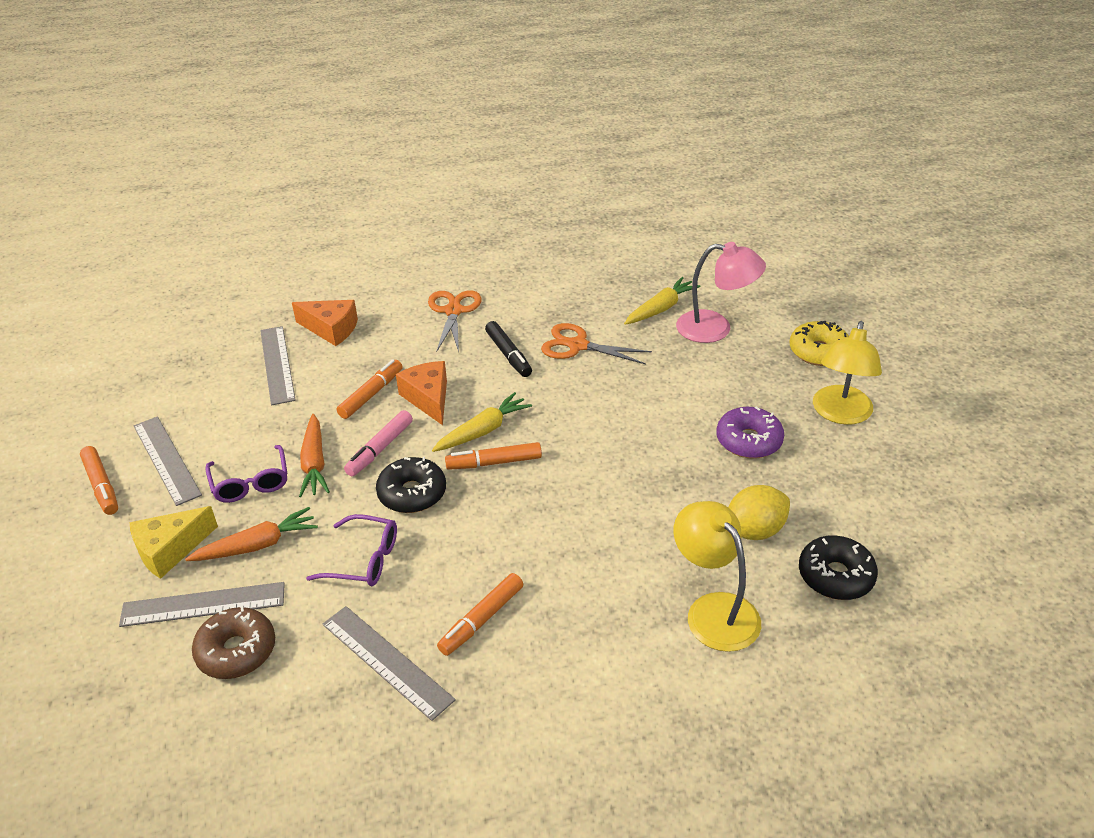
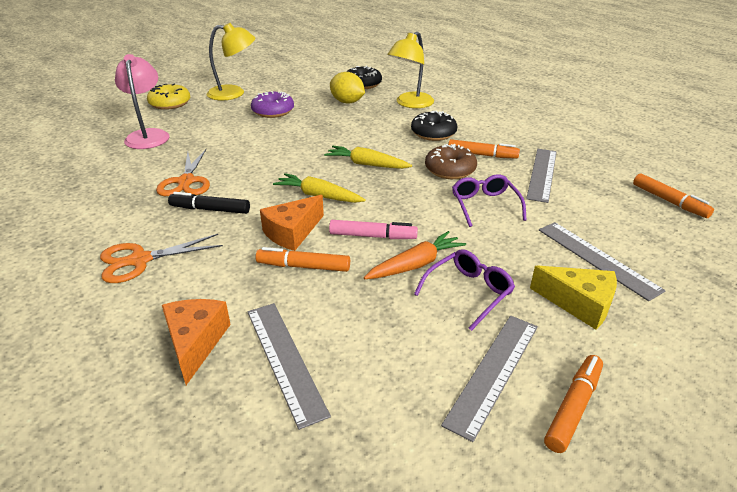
camera: 115 degrees left, 5 degrees down
(236, 651) = (606, 227): brown donut -> brown donut (450, 170)
(257, 545) = (524, 257): orange carrot -> none
(277, 364) = (284, 360): grey ruler -> grey ruler turned 75 degrees counterclockwise
(412, 493) = (408, 206): black donut -> black donut (433, 133)
(494, 462) = (350, 183): orange marker -> orange marker (669, 201)
(508, 355) = (210, 209): black marker -> black marker turned 120 degrees counterclockwise
(660, 309) = (122, 158): yellow carrot -> yellow carrot (367, 164)

